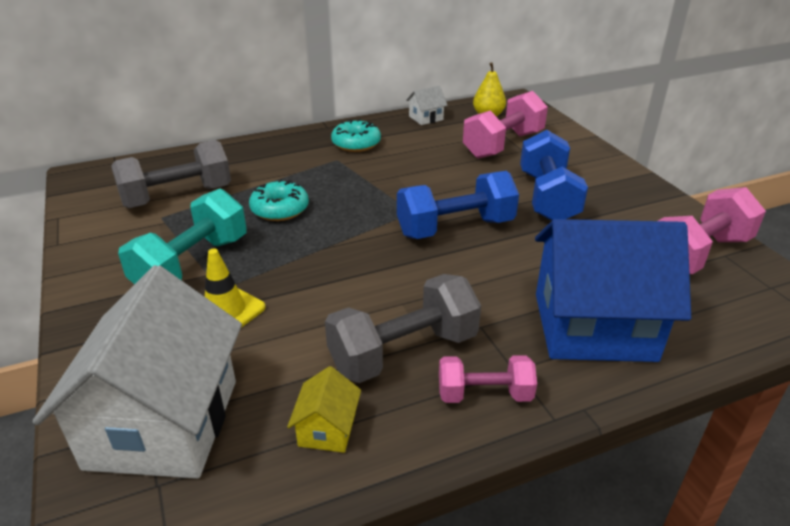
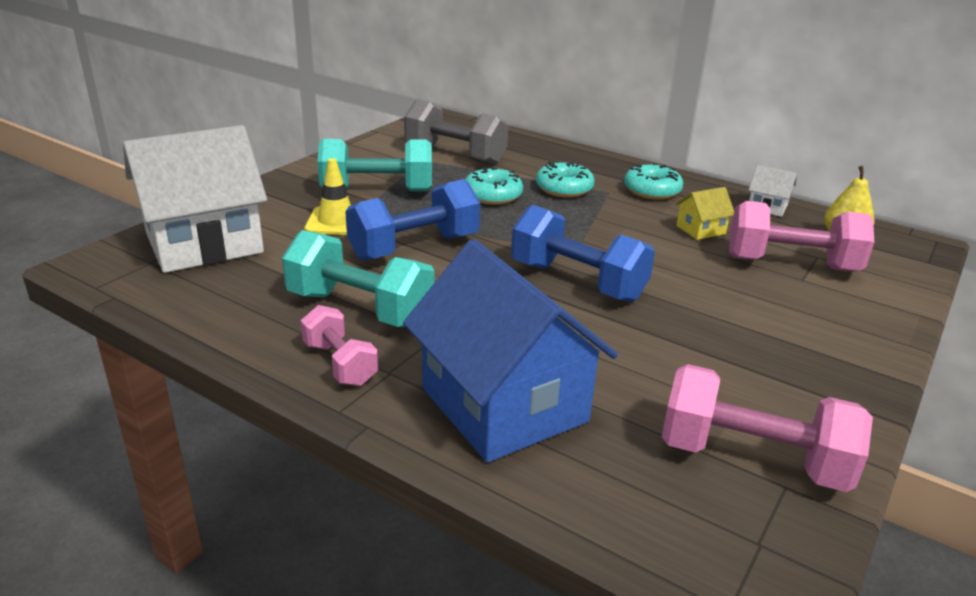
camera: 55 degrees right, 5 degrees down
(309, 174) = (564, 189): none -> turquoise donut
(327, 429) = (242, 303): yellow house -> yellow house (700, 230)
(403, 352) = (360, 309): grey dumbbell -> turquoise dumbbell
(547, 197) = (719, 319): blue dumbbell -> blue dumbbell (414, 247)

